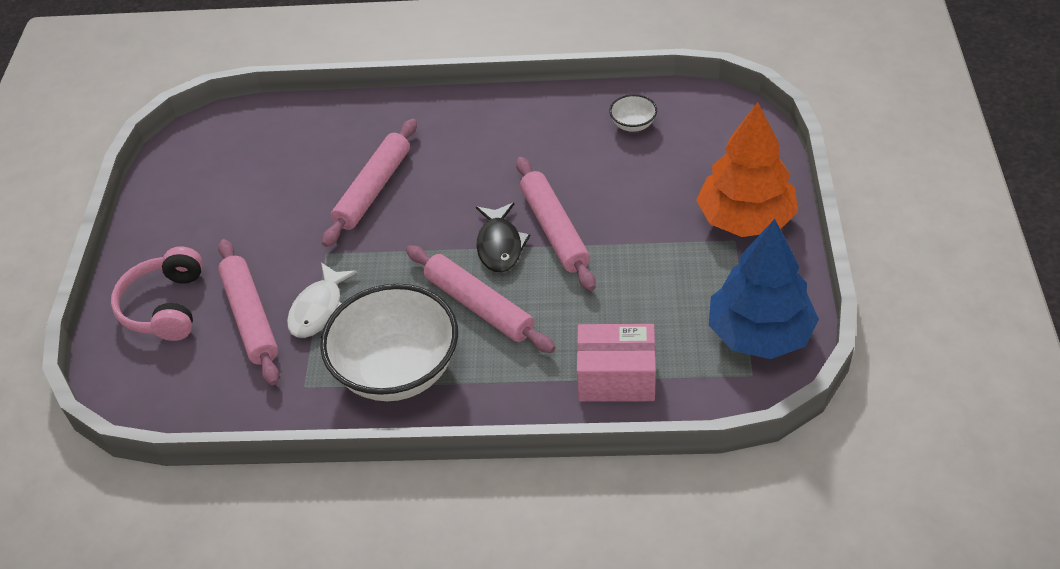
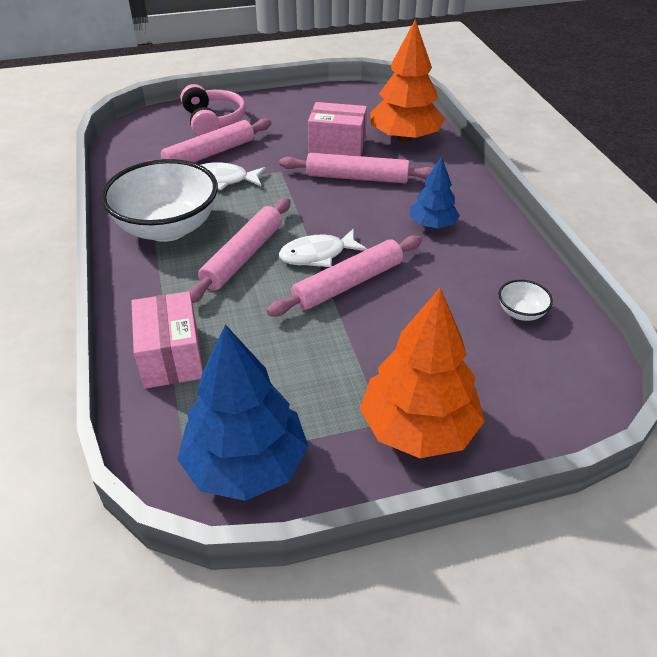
camera: 70 degrees right, 5 degrees down
(165, 306) = (213, 121): pink headphones -> pink headphones turned 90 degrees clockwise
(296, 194) = (337, 146): none -> pink box
(312, 134) = (405, 138): none -> orange tree
(486, 149) = (432, 225): none -> blue tree
(500, 245) = (317, 255): black fish -> white fish

